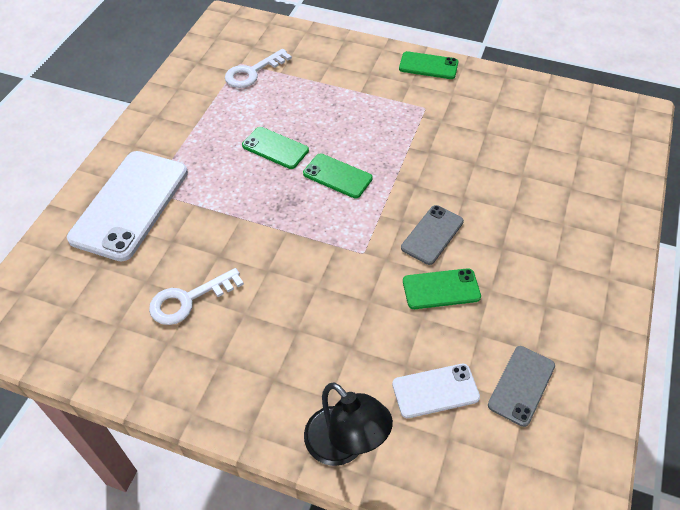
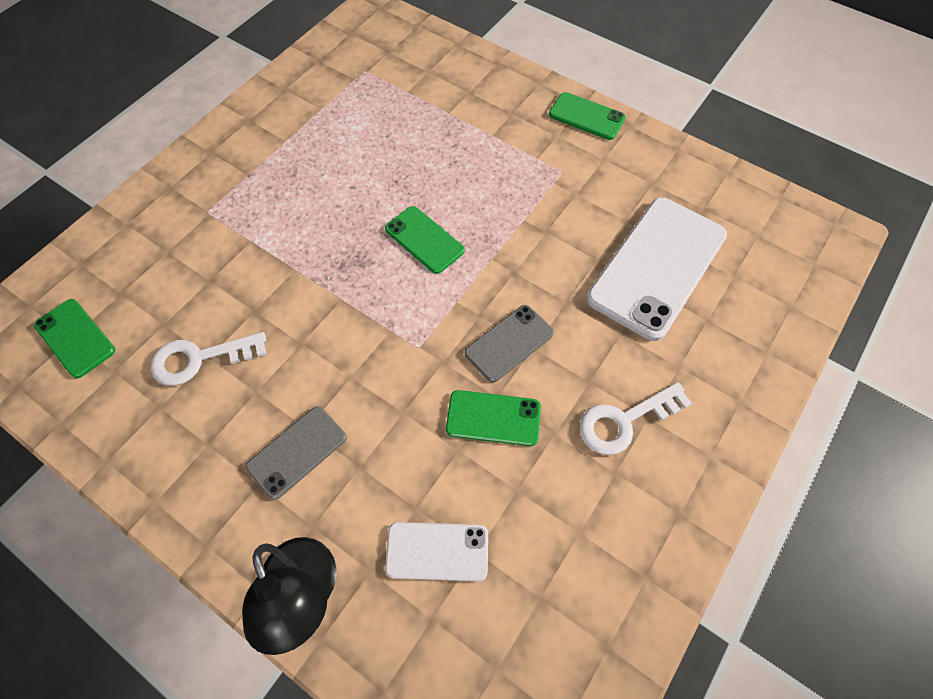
camera: 15 degrees right, 10 degrees up
(130, 205) = (180, 224): white phone -> white phone (657, 267)
(252, 72) = (375, 85): white key -> white key (624, 421)
(275, 148) = (365, 188): green phone -> green phone (75, 338)
(521, 385) = (545, 573): grey phone -> grey phone (297, 452)

